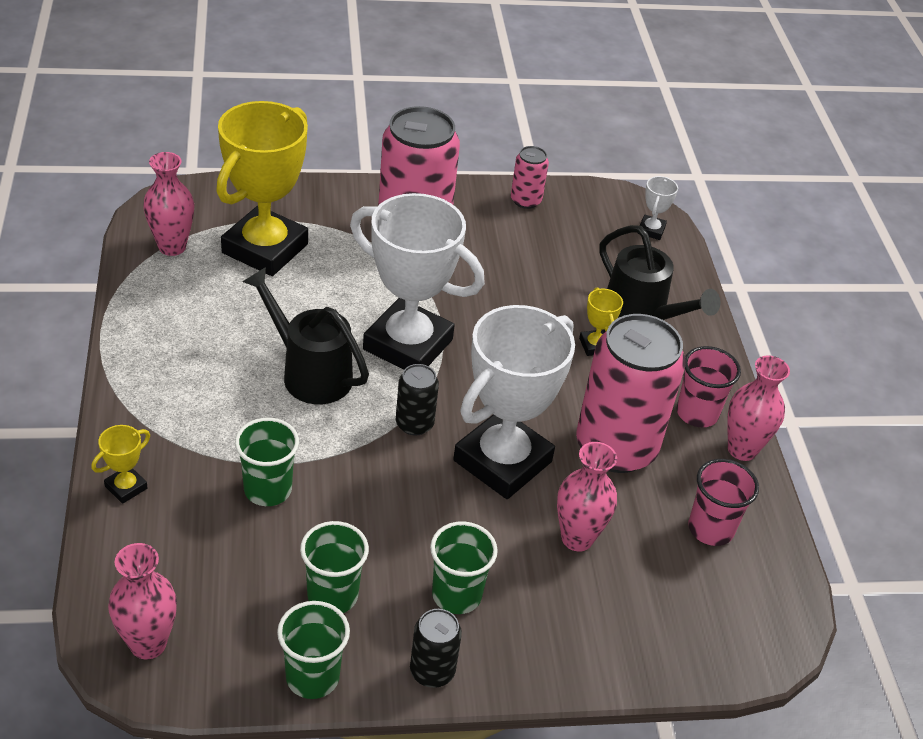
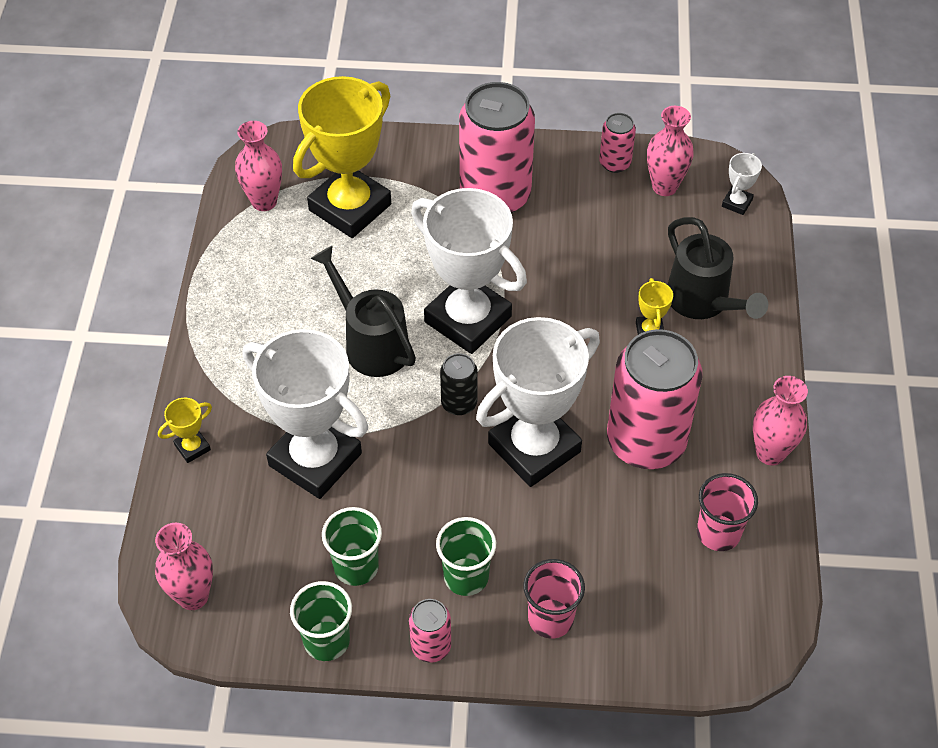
camera: 15 degrees right, 10 degrees up
(268, 490) = (315, 459): green cup -> white trophy
(432, 671) = (431, 646): black can -> pink can
(577, 538) = (588, 531): pink vase -> pink vase (664, 186)
(697, 413) = (734, 411): pink cup -> pink cup (550, 618)

